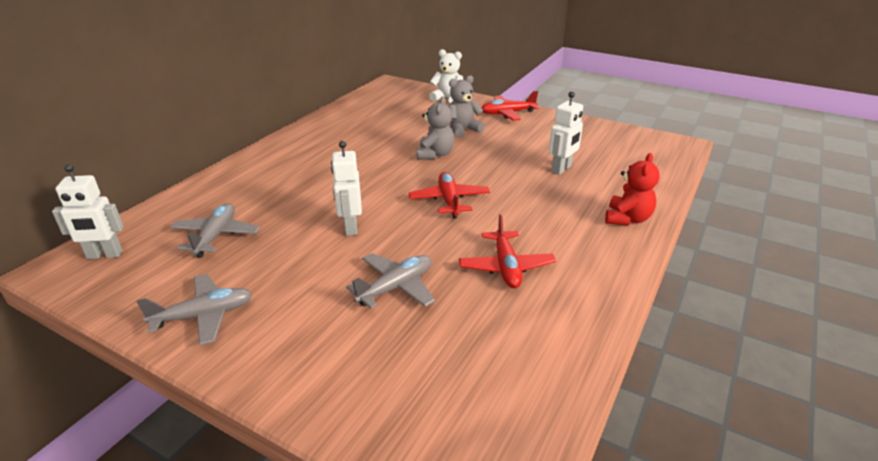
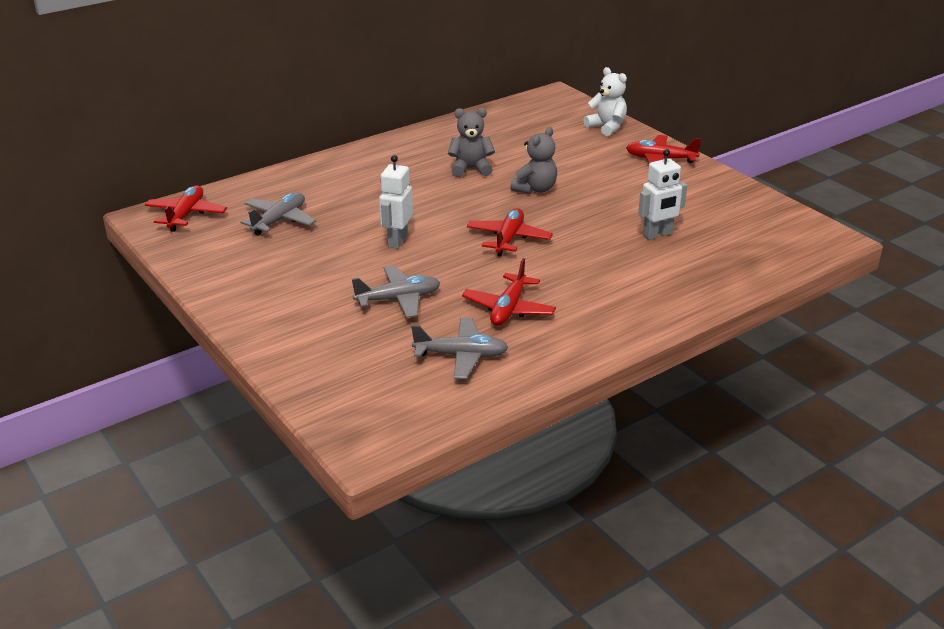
camera: 25 degrees right, 0 degrees up
(104, 255) = (186, 215): white robot -> red plane
(203, 316) = (236, 280): grey plane -> grey plane (461, 356)
(462, 130) = (589, 168): grey teddy bear -> grey teddy bear (470, 169)
(627, 219) = (674, 299): red teddy bear -> none

